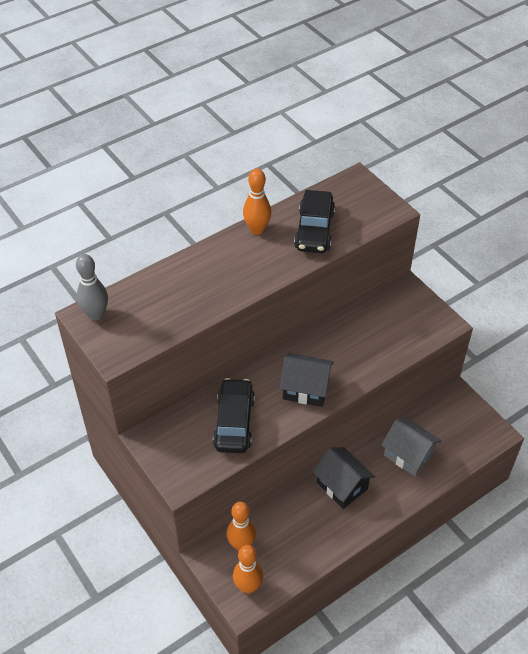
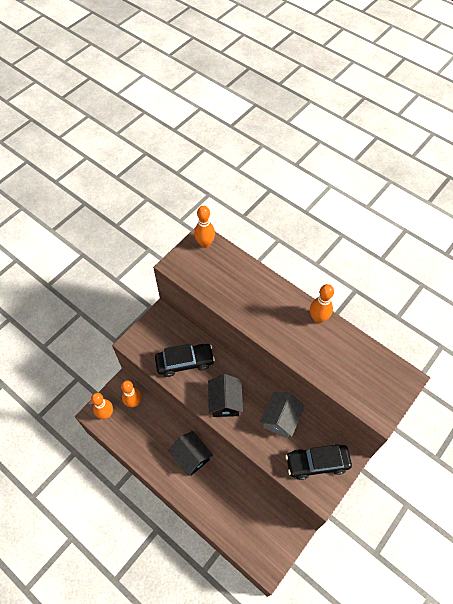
camera: 75 degrees right, 10 degrees up
(96, 314) = (205, 244): grey bowling pin -> orange bowling pin
(314, 230) = (333, 359): black car -> black car (317, 463)
(342, 486) = (191, 457): black house -> black house turned 75 degrees counterclockwise
(408, 455) = (229, 500): grey house -> grey house (280, 419)

